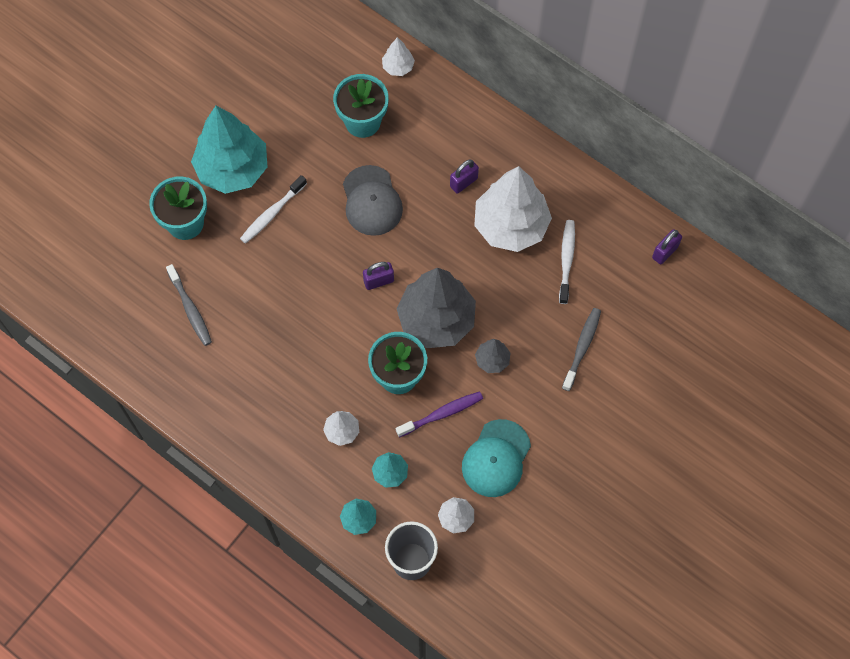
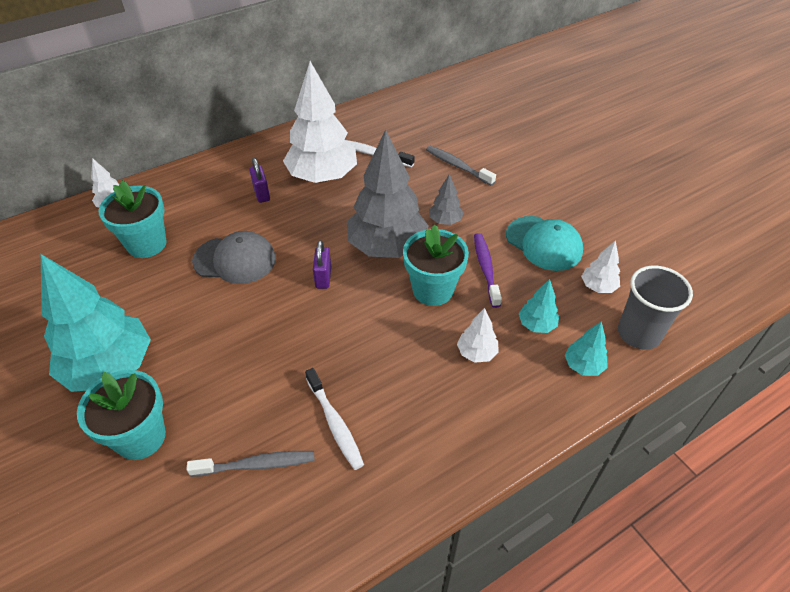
camera: 70 degrees left, 20 degrees down
(272, 213) = (190, 345): white toothbrush -> white toothbrush (335, 423)
(665, 252) = (397, 105): purple padlock -> none

